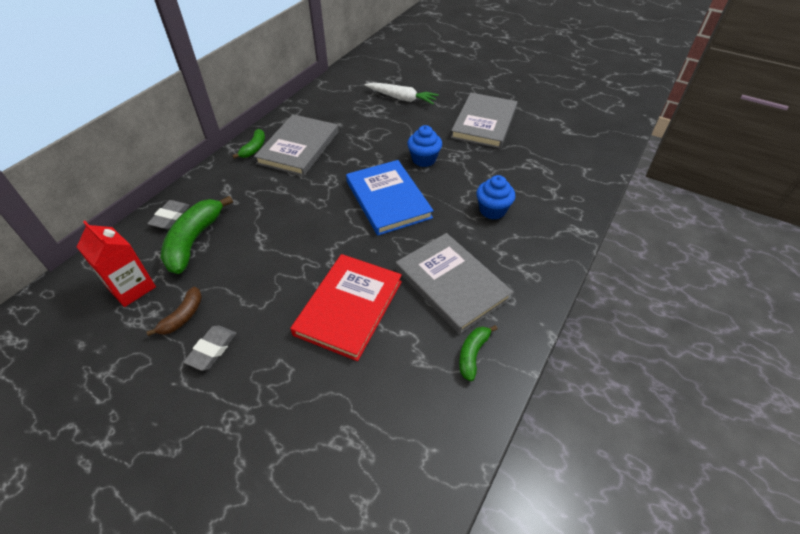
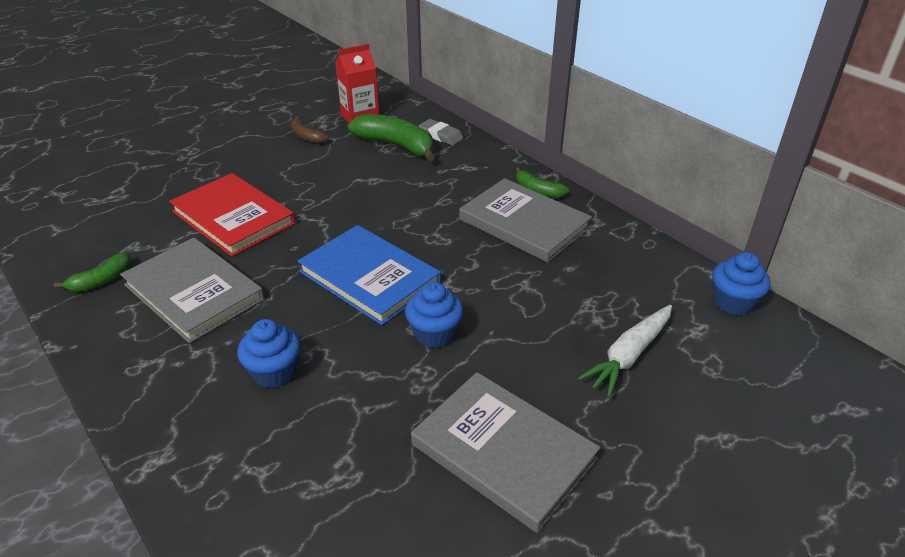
camera: 110 degrees right, 10 degrees down
(212, 349) = (259, 147): grey eraser -> none
(345, 74) = (733, 303): none -> blue cupcake
(388, 199) = (369, 277): blue book -> blue book turned 45 degrees clockwise
(451, 284) = (193, 292): grey book -> grey book turned 60 degrees clockwise
(473, 354) = (101, 280): green banana -> green banana turned 90 degrees clockwise

